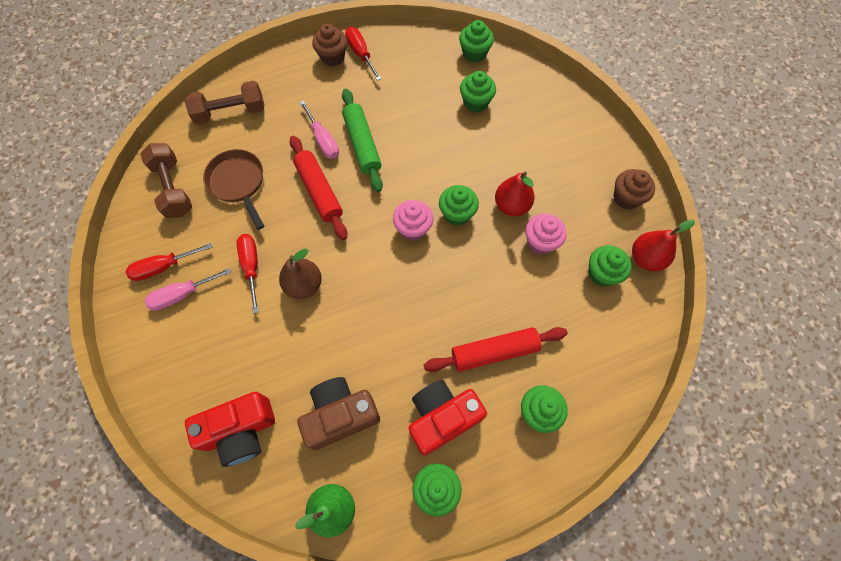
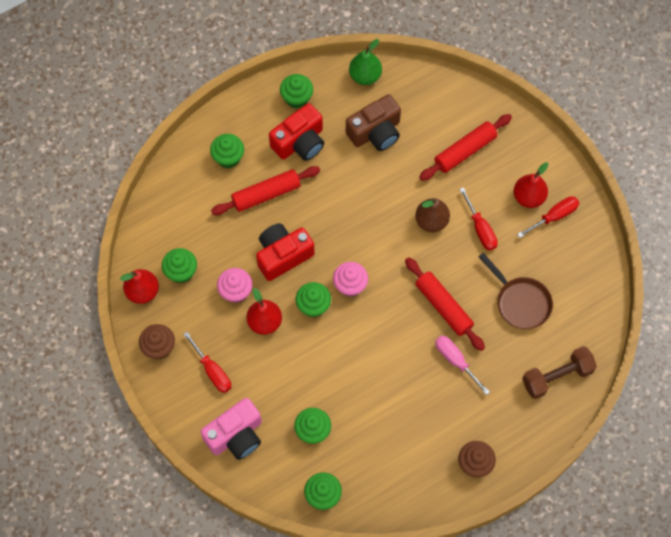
camera: 170 degrees right, 0 degrees up
(173, 188) = (577, 287): brown dumbbell -> none
(182, 294) = (528, 197): pink screwdriver -> red pear
(235, 367) = (465, 151): none -> red rolling pin
(240, 431) = (445, 111): red camera -> red camera (283, 255)
(361, 54) = (446, 473): red screwdriver -> red screwdriver (212, 371)
(362, 144) = (416, 362): green rolling pin -> none
(550, 109) = (236, 435): none -> pink camera

